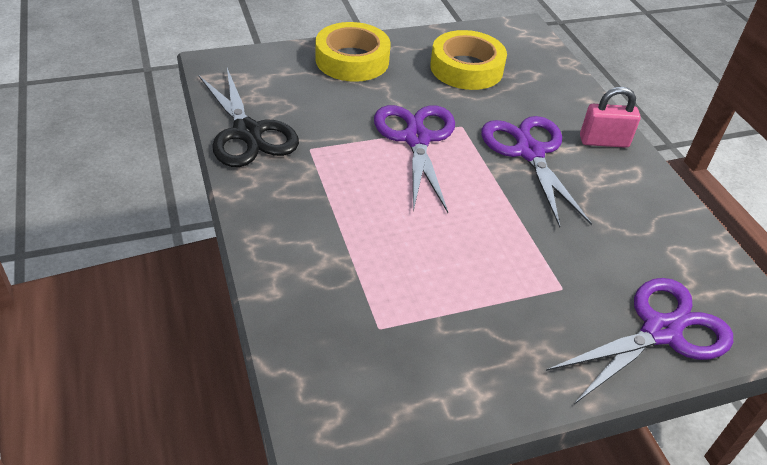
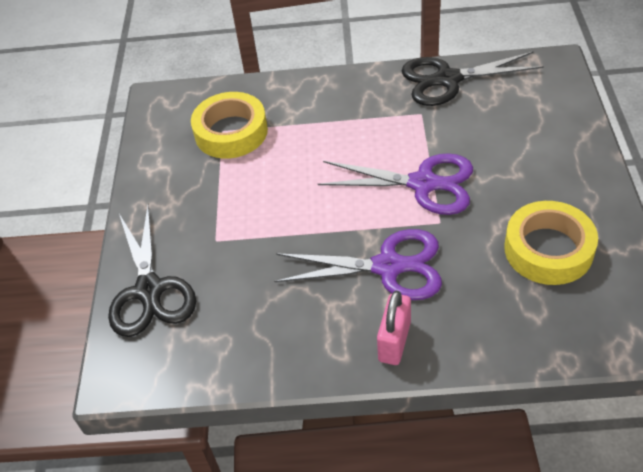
camera: 115 degrees right, 5 degrees up
(352, 60) = (564, 155): yellow tape -> yellow tape (231, 132)
(661, 331) = (149, 291): purple scissors -> black scissors

